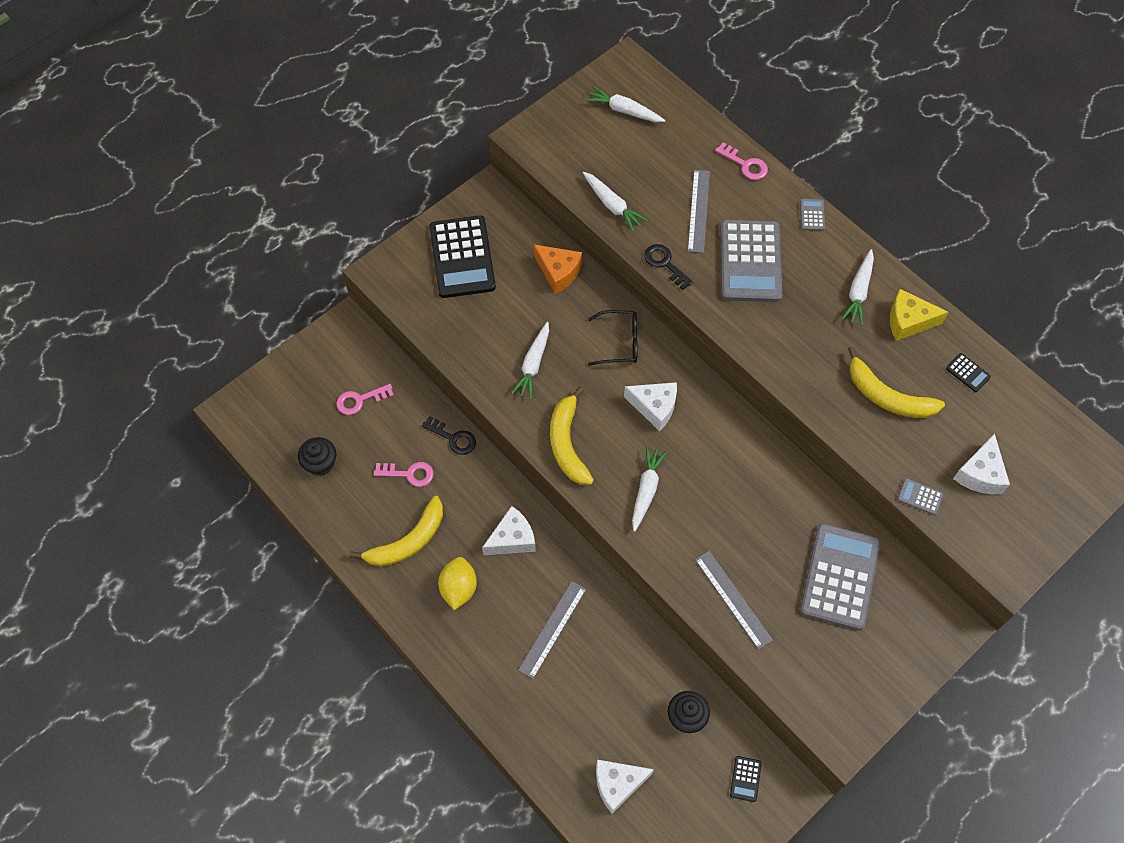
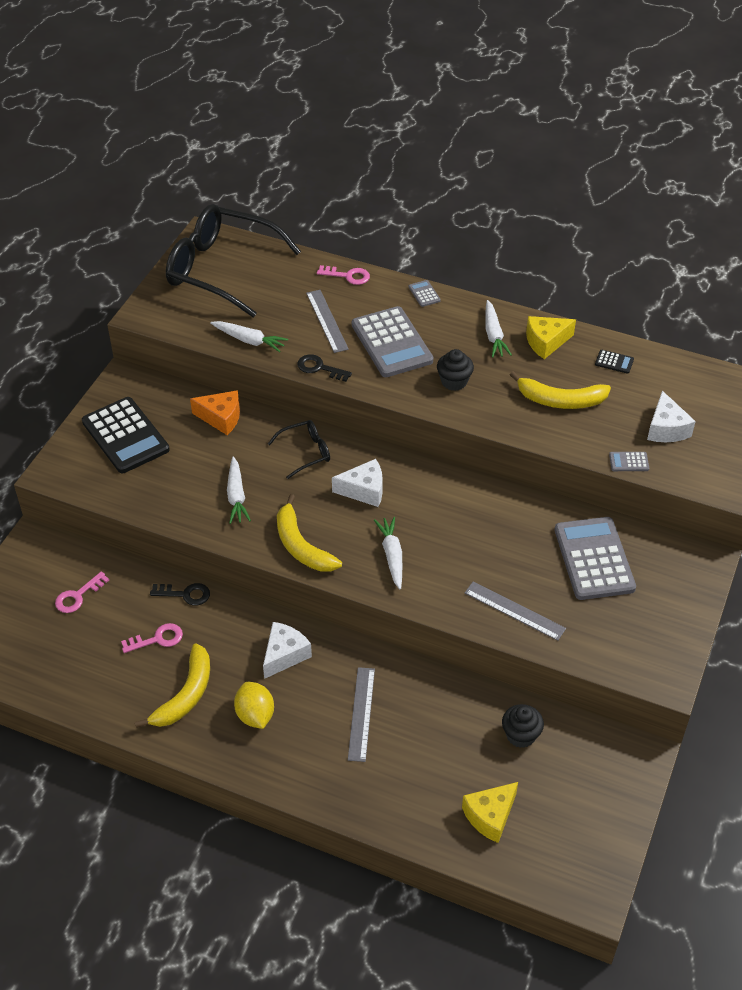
camera: 25 degrees left, 15 degrees down
(320, 464) = (65, 663): black cupcake -> black cupcake (454, 381)
(617, 784) = (490, 816): white cheese -> yellow cheese
(624, 110) = (221, 269): white carrot -> black glasses
(745, 779) = (599, 763): black calculator -> none

